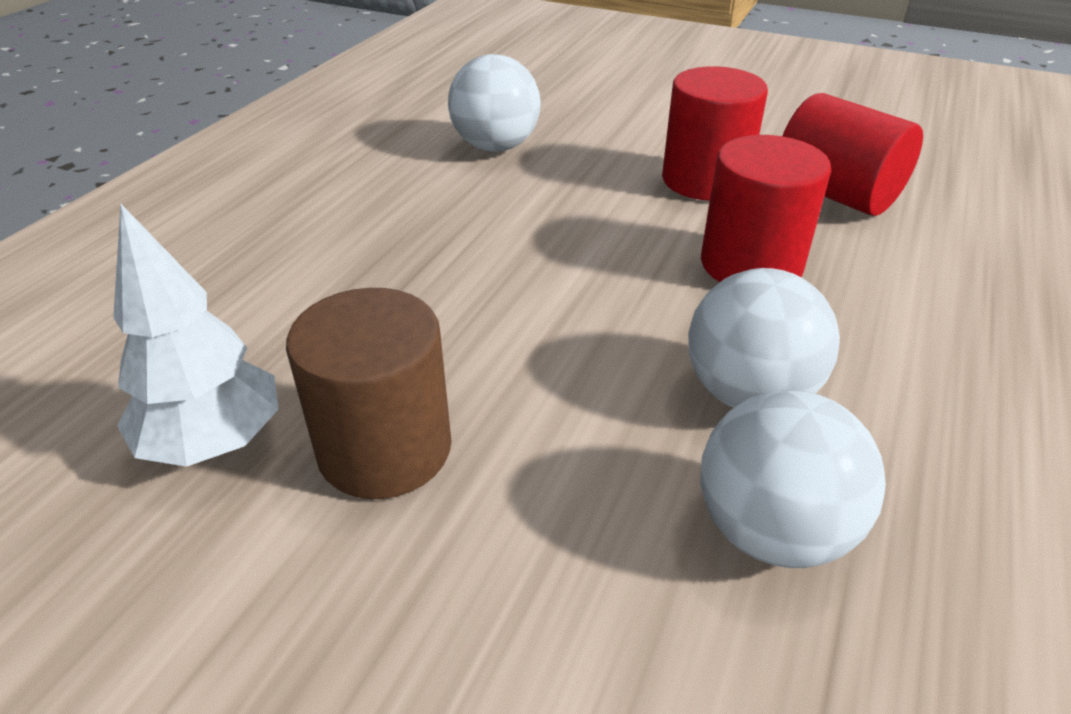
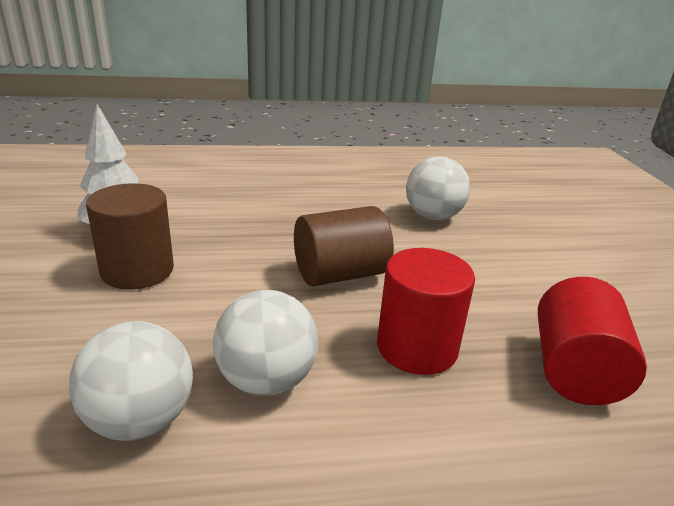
camera: 55 degrees right, 10 degrees down
(566, 261) = (340, 274): none -> brown cylinder
(705, 180) = (503, 301): red cylinder -> none

